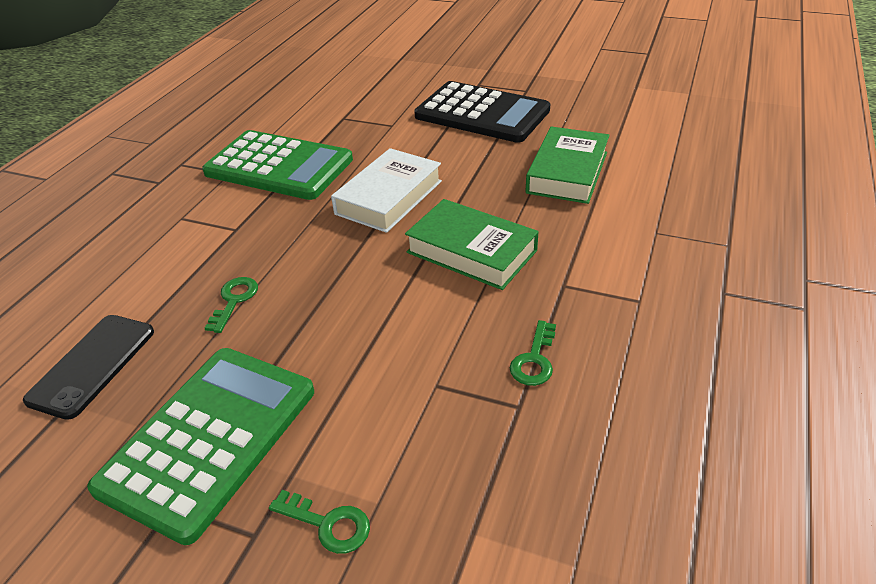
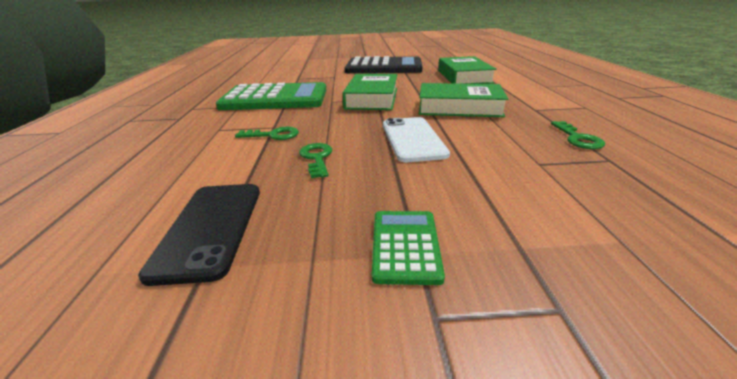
camera: 25 degrees left, 10 degrees down
(209, 438) = (405, 246): green calculator -> green calculator, size x0.45
(328, 524) = (610, 271): green key -> green key (273, 135)
(353, 299) = (413, 139): none -> white phone
(389, 197) = (372, 98): white book -> green book

